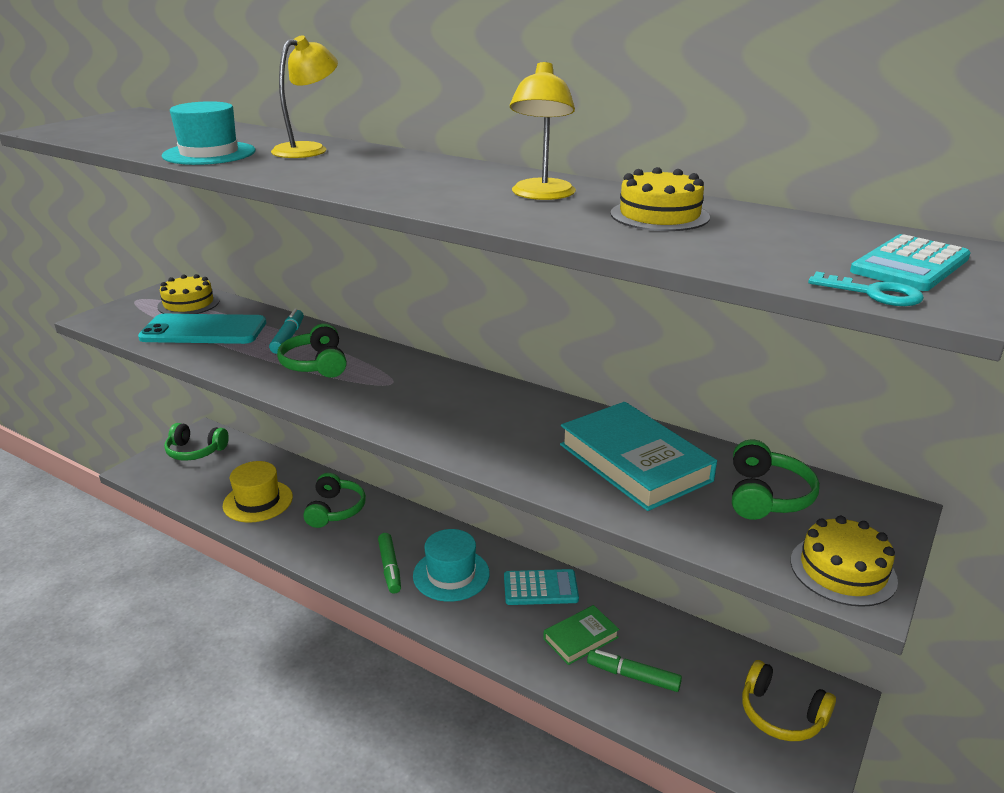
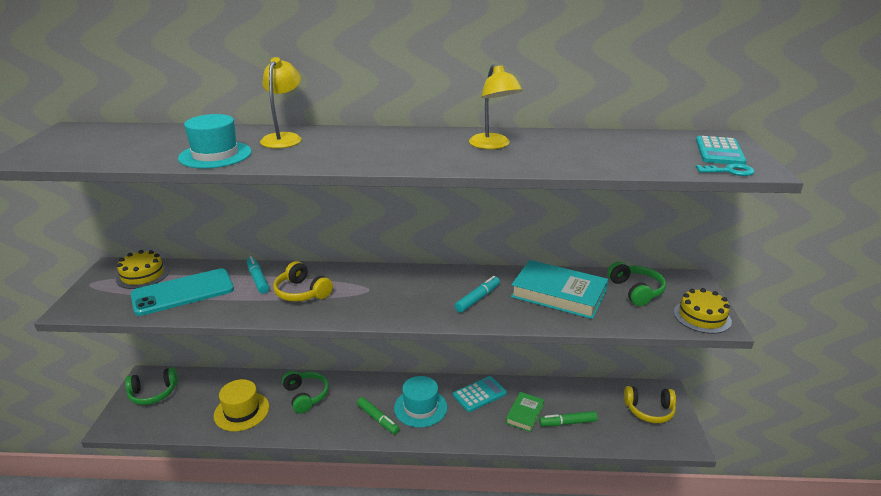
camera: 30 degrees left, 0 degrees up
(316, 364) = (302, 292): green headphones -> yellow headphones
(512, 433) = (477, 299): none -> turquoise marker
(659, 215) = (573, 146): yellow cake -> none

